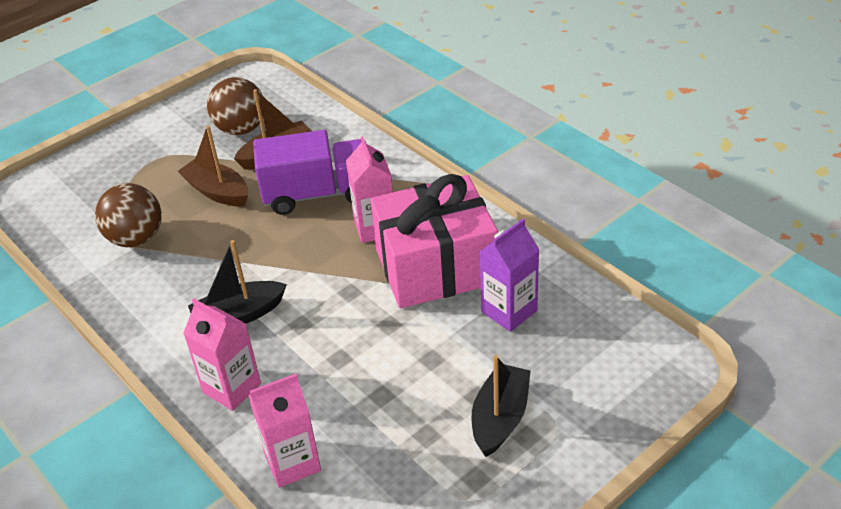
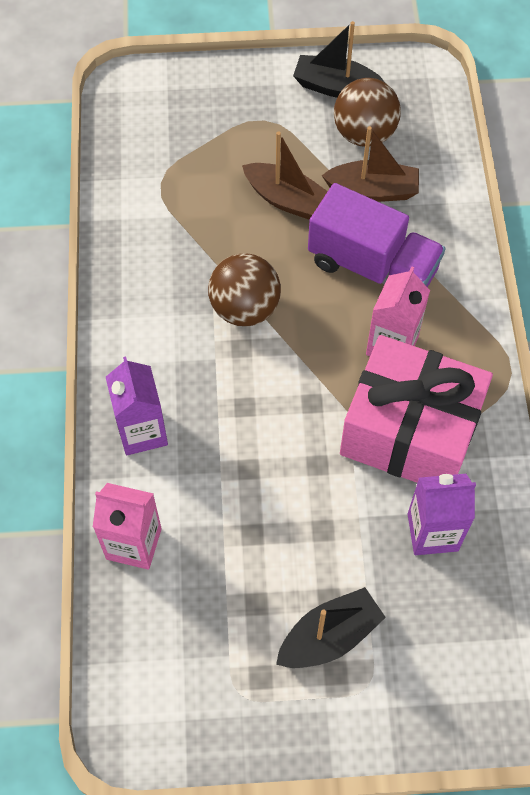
camera: 35 degrees right, 20 degrees up
(136, 238) = (181, 207): brown ball -> brown ball (245, 308)
(217, 191) = (287, 200): brown boat -> brown boat turned 135 degrees clockwise
(232, 388) = (142, 431): pink carton -> purple carton
(238, 315) = (202, 358): black boat -> black boat (335, 87)

